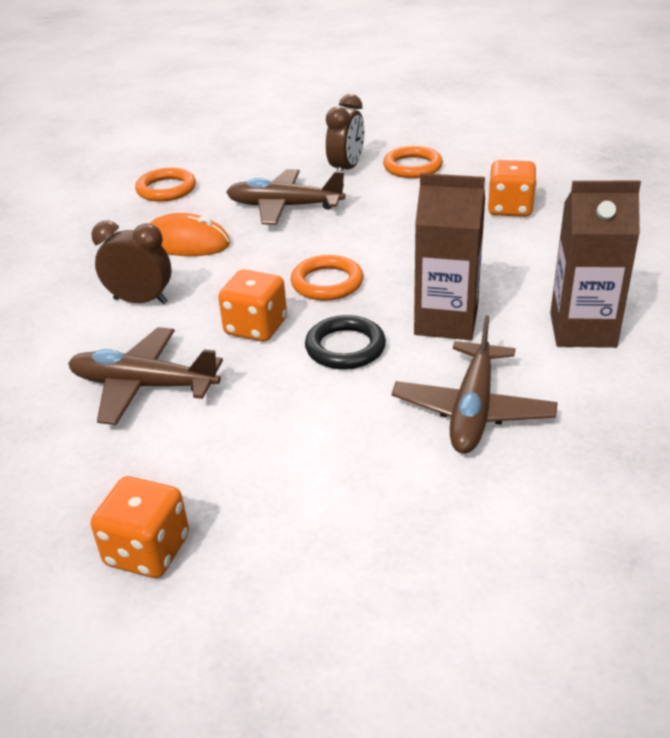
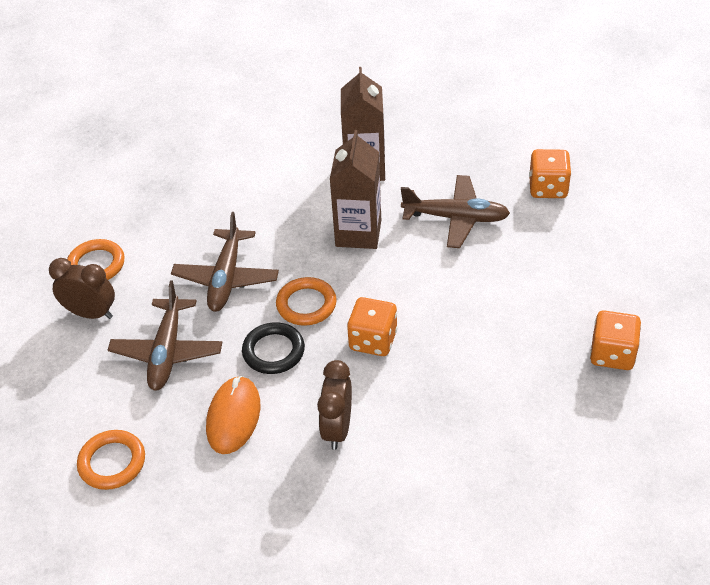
camera: 95 degrees left, 10 degrees up
(143, 386) = (456, 396): brown plane -> brown plane (226, 278)
(345, 347) = (395, 284): black ring -> black ring (273, 351)
(510, 208) = (189, 201): orange dice -> orange dice (548, 188)

